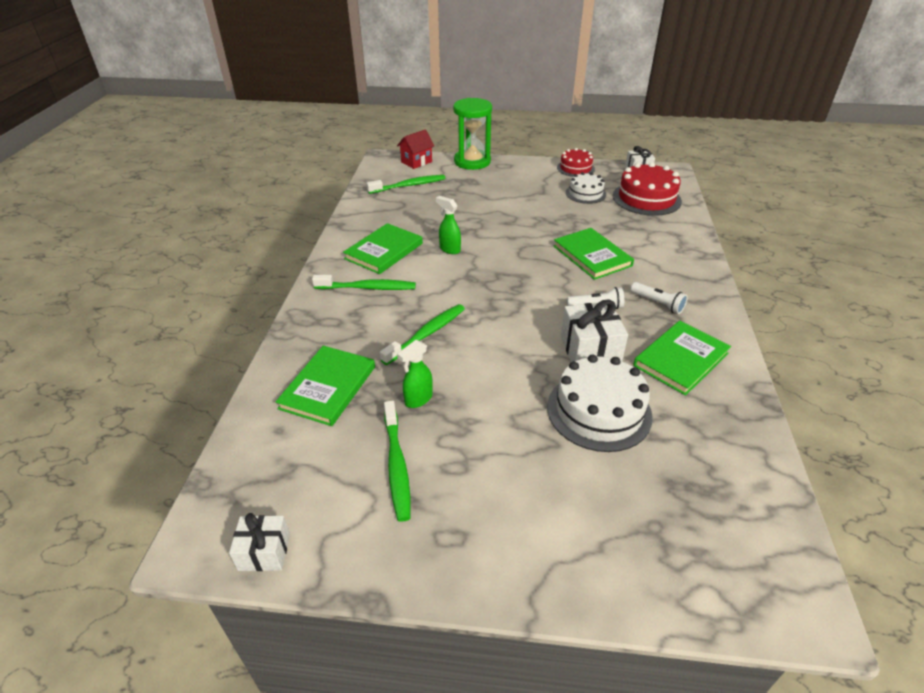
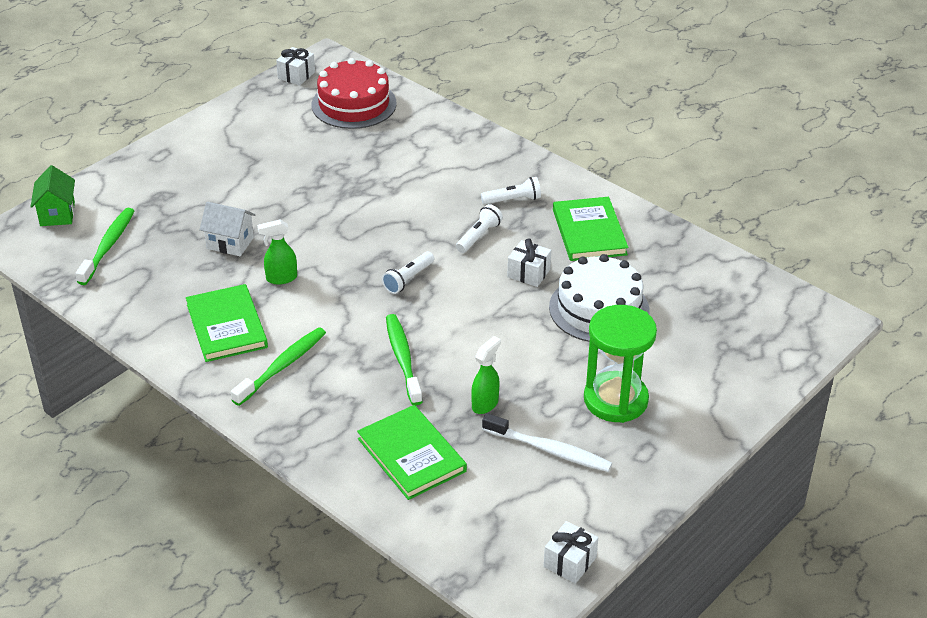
camera: 55 degrees left, 0 degrees up
(397, 465) = (549, 450): green toothbrush -> white toothbrush
(416, 162) = (57, 214): red house -> green house
(418, 399) = (485, 404): green spray bottle -> green spray bottle turned 135 degrees counterclockwise
(459, 218) = (230, 243): none -> white house
(472, 162) = (118, 172): green hourglass -> green hourglass (615, 400)
(510, 297) = (408, 279): none -> white flashlight
(575, 168) = (237, 111): red cake -> none
(585, 193) = (295, 135): white cake -> none
(590, 350) = (528, 273): white gift -> white gift, size x0.62
(592, 256) = (404, 195): green book -> none

